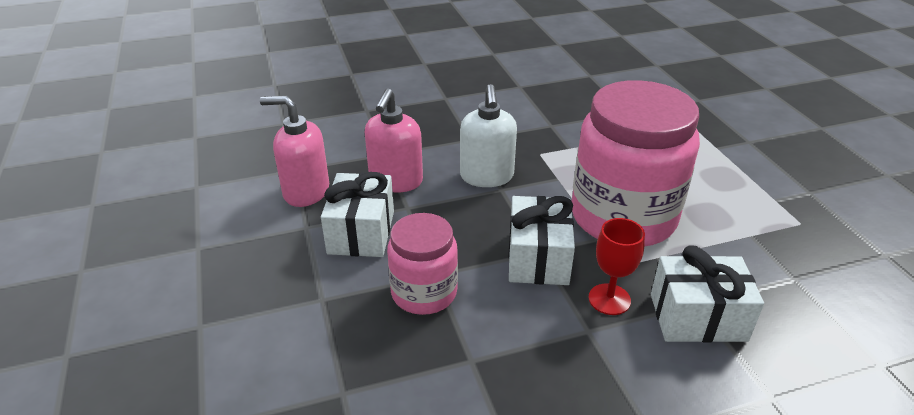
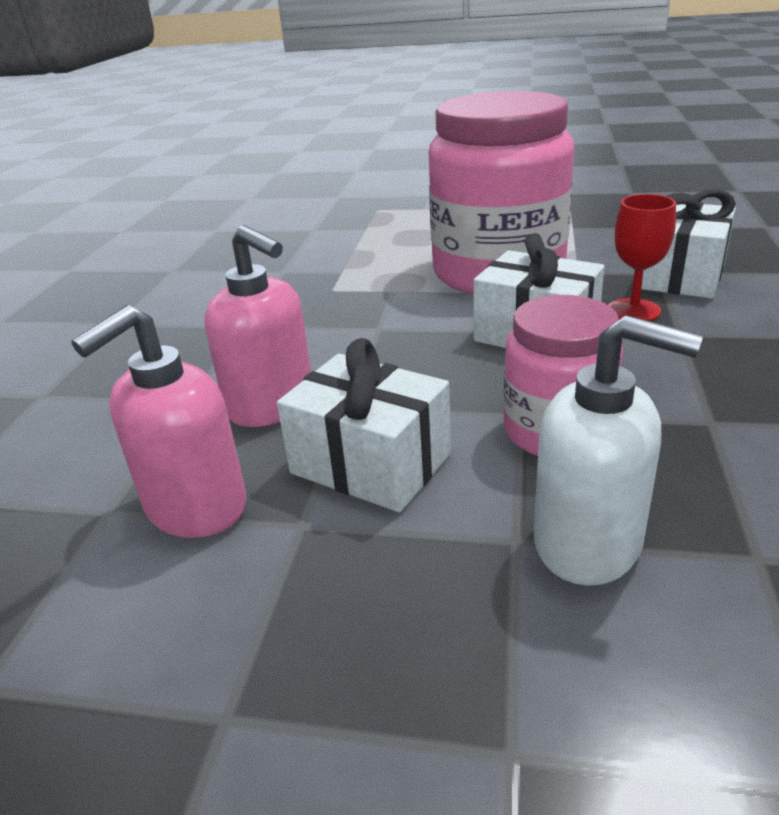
camera: 60 degrees left, 5 degrees down
(487, 176) = (341, 332): white soap dispenser -> white soap dispenser (588, 542)

